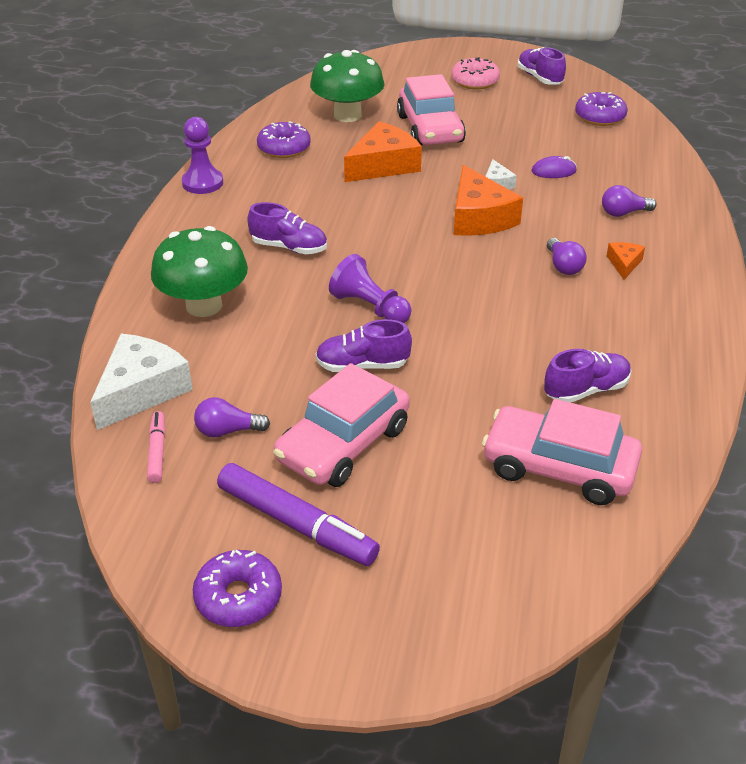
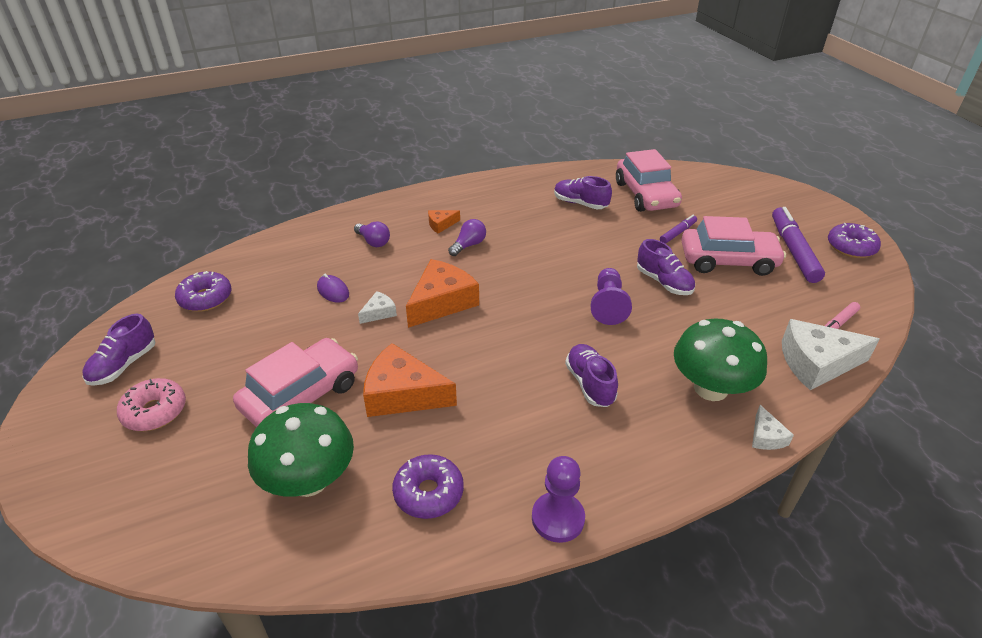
camera: 125 degrees left, 0 degrees up
(128, 303) = (766, 436): none -> white cheese
(227, 431) = (784, 306): purple light bulb -> none
(440, 438) = (678, 233): none -> purple marker

